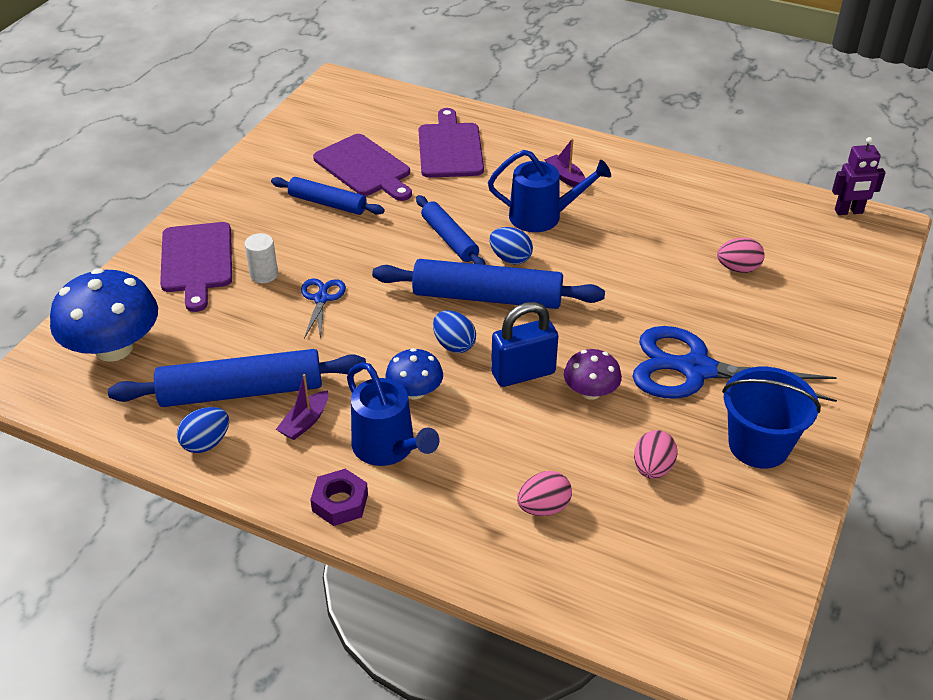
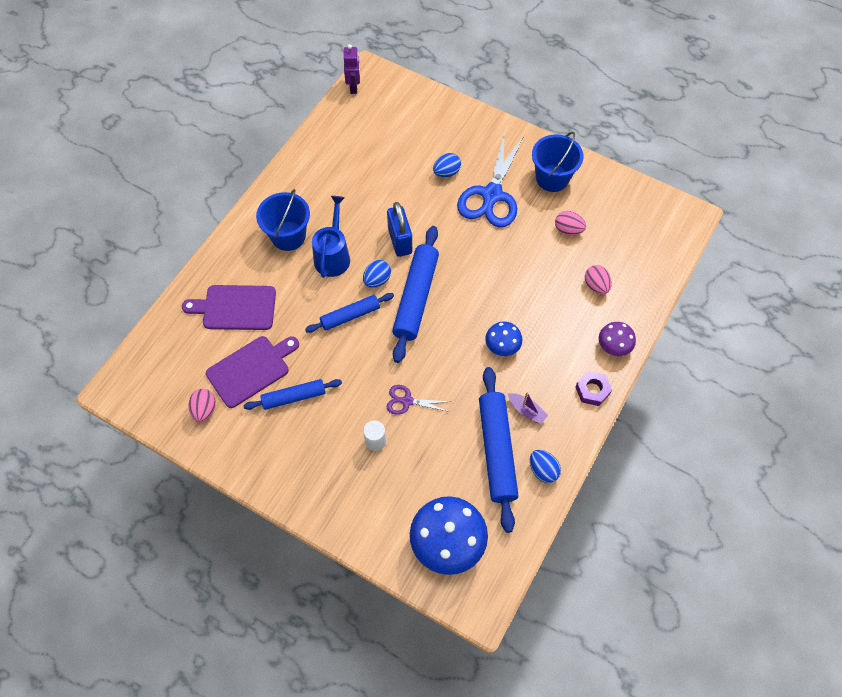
camera: 85 degrees left, 20 degrees up
(197, 261) = (354, 491): purple cutting board -> none
(321, 299) = (407, 401): blue scissors -> purple scissors
(327, 203) = (294, 397): blue rolling pin -> blue rolling pin turned 45 degrees clockwise
(388, 448) = (550, 363): blue watering can -> none
(454, 345) = (461, 321): blue egg -> blue egg (446, 172)
(523, 373) = (489, 284): blue padlock -> blue padlock (400, 241)
(565, 177) = (288, 236): purple boat -> blue bucket
(590, 392) = (507, 251): purple mushroom -> purple mushroom (614, 346)
(738, 268) = (403, 156): pink egg -> pink egg (204, 410)

